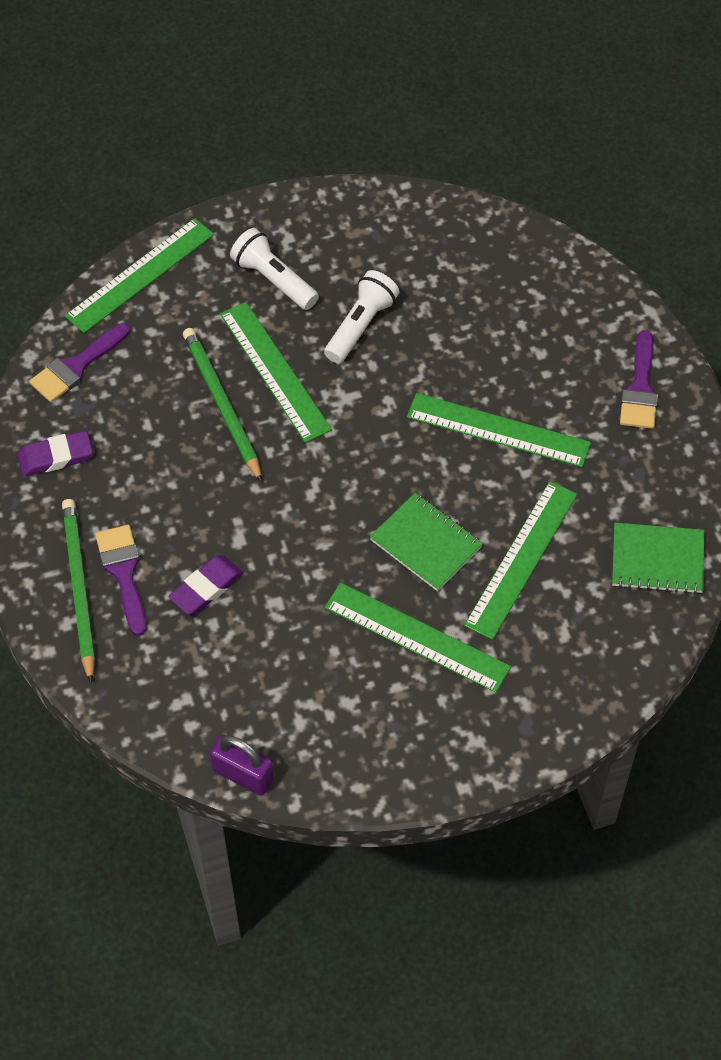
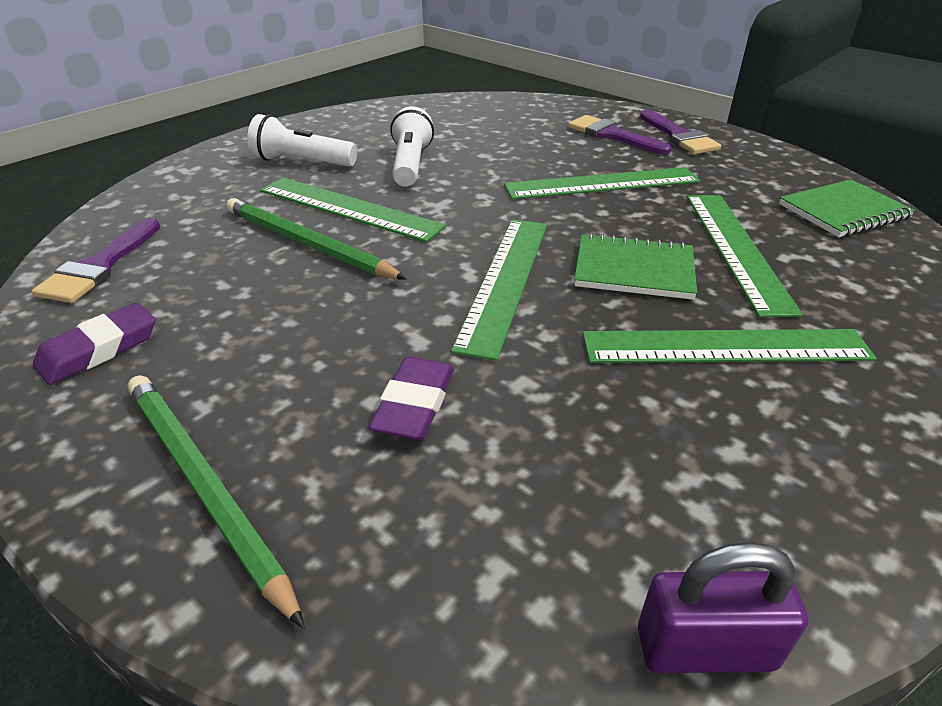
camera: 30 degrees left, 20 degrees down
(123, 573) = (273, 436): purple brush -> purple brush (612, 135)
(140, 275) = (153, 191): green ruler -> green ruler (505, 281)

